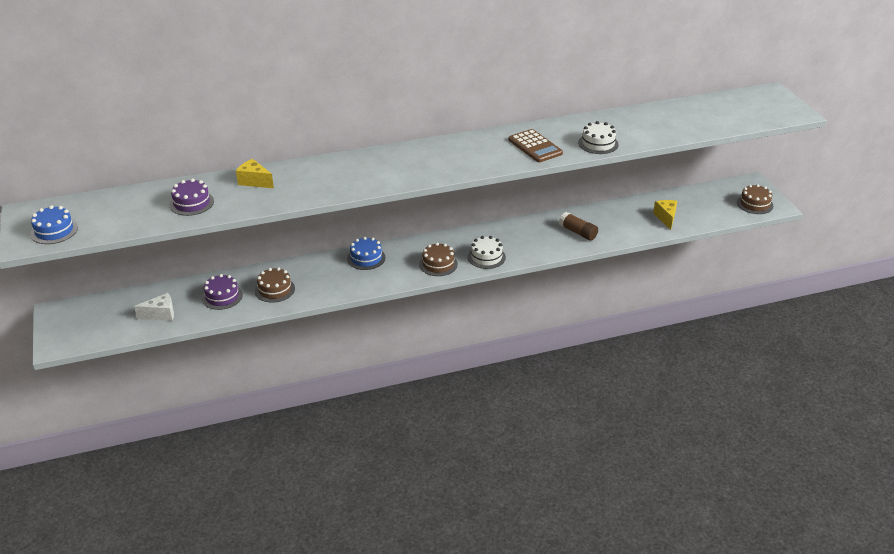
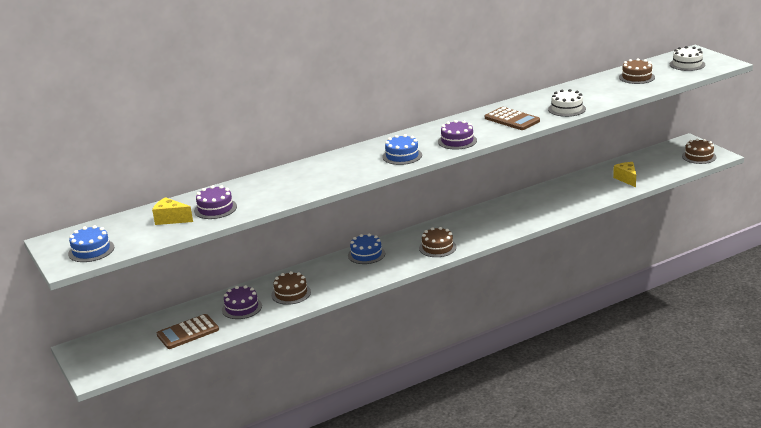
camera: 10 degrees left, 10 degrees down
(161, 314) = (188, 332): white cheese -> brown calculator
(254, 181) = (266, 184): yellow cheese -> yellow cheese (171, 219)
(402, 172) = (402, 156): none -> blue cake
(466, 164) = (457, 141): none -> purple cake
(486, 257) = (479, 235): white cake -> white cake (687, 64)
(578, 232) = (553, 202): brown glue stick -> none
(692, 115) = (636, 77): none -> brown cake

